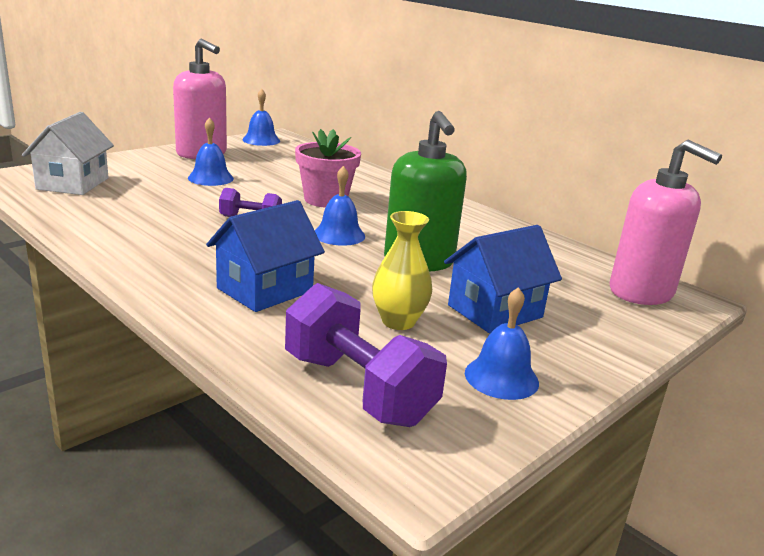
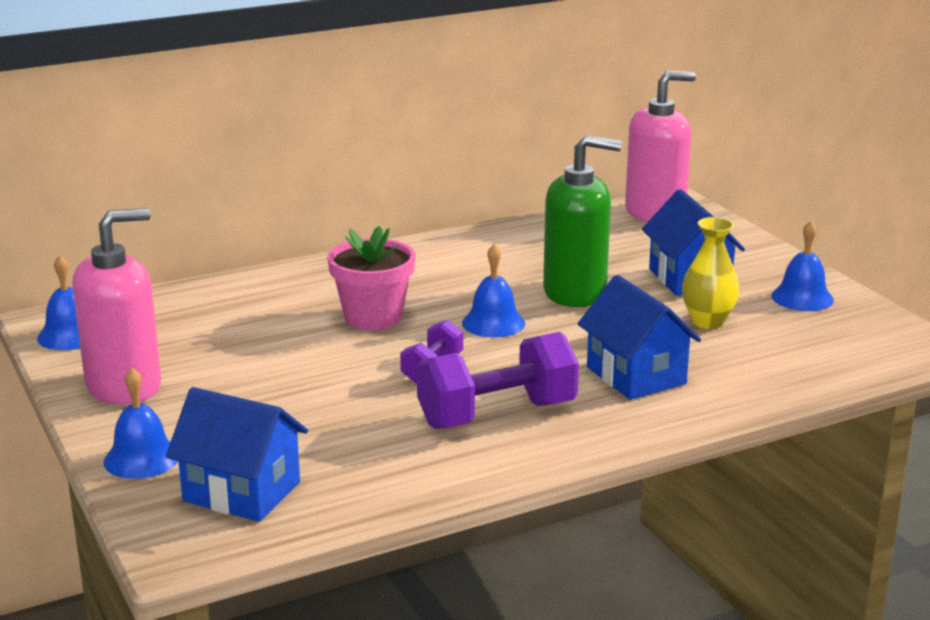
camera: 70 degrees left, 0 degrees up
(73, 184) = (241, 492): white house -> blue house
(210, 178) = (254, 385): blue bell -> blue bell (142, 458)
(358, 389) = (822, 353): purple dumbbell -> purple dumbbell (497, 415)

